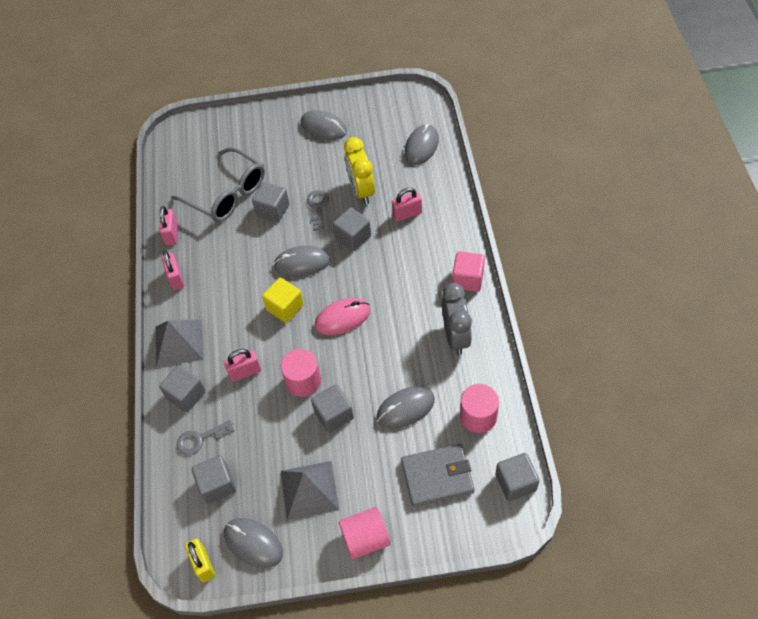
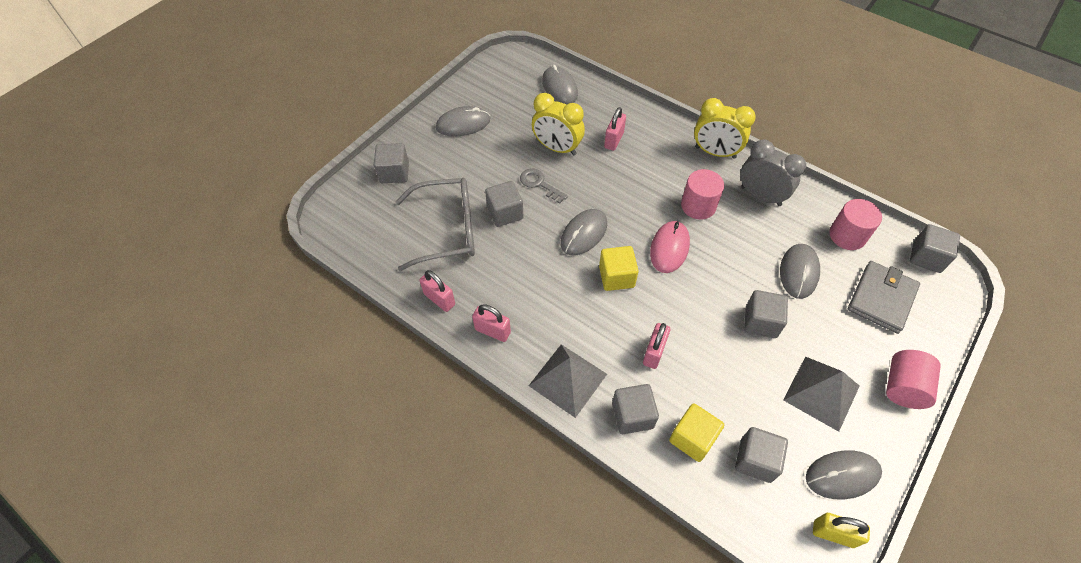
camera: 50 degrees left, 0 degrees up
(200, 439) = (692, 438): grey key -> yellow cube
(303, 381) = (706, 318): pink cylinder -> pink cylinder (698, 206)
(353, 237) = (596, 185): grey cube -> grey cube (394, 173)
(467, 279) = (715, 152): pink cube -> yellow clock

